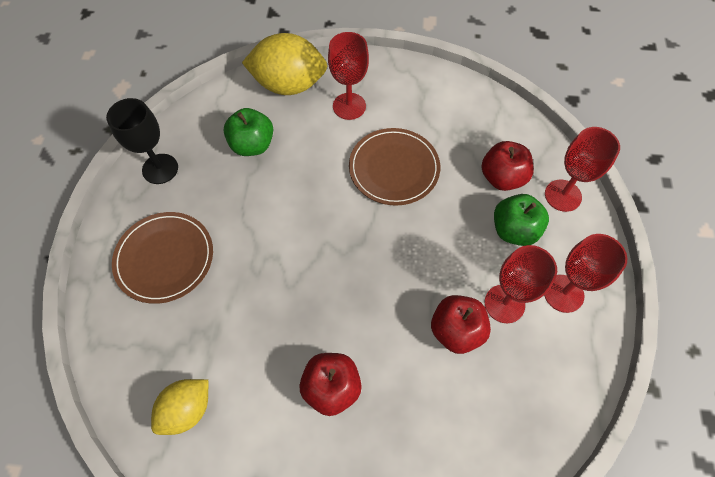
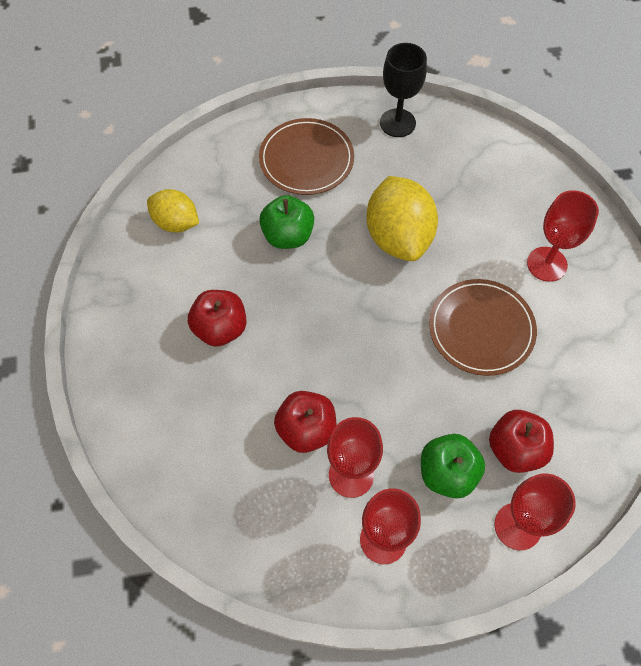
camera: 75 degrees right, 0 degrees up
(252, 145) = (456, 188): green apple -> green apple (288, 236)
(289, 85) = (549, 198): yellow lemon -> yellow lemon (398, 237)

